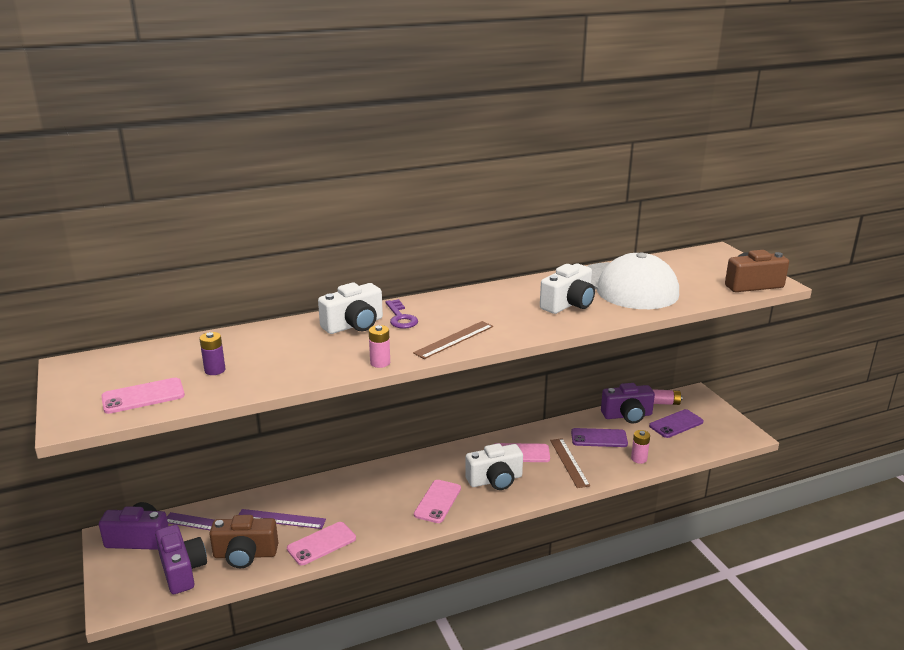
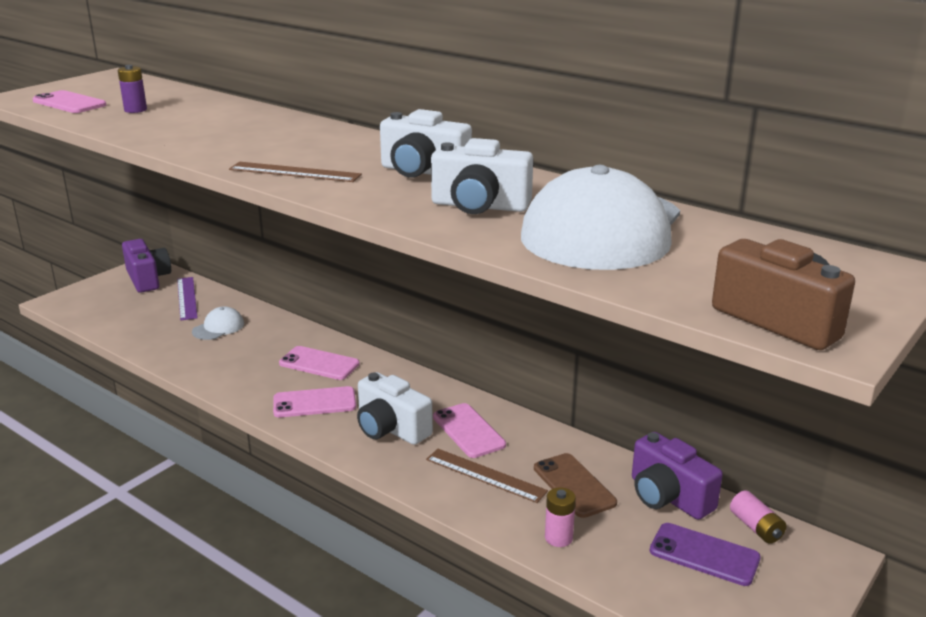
camera: 60 degrees right, 0 degrees up
(182, 570) = (115, 311): purple camera -> none
(245, 554) = (153, 330): brown camera -> none
(281, 519) = (218, 327): purple ruler -> white cap
(321, 544) = (192, 360): pink phone -> pink phone (319, 364)
(354, 325) = (285, 129): white camera -> white camera (423, 172)
(380, 363) = (202, 155): pink battery -> none
(401, 318) = (327, 141): purple key -> none
(569, 462) = (485, 475): brown ruler -> brown ruler turned 75 degrees clockwise
(599, 438) = (574, 485): purple phone -> brown phone

